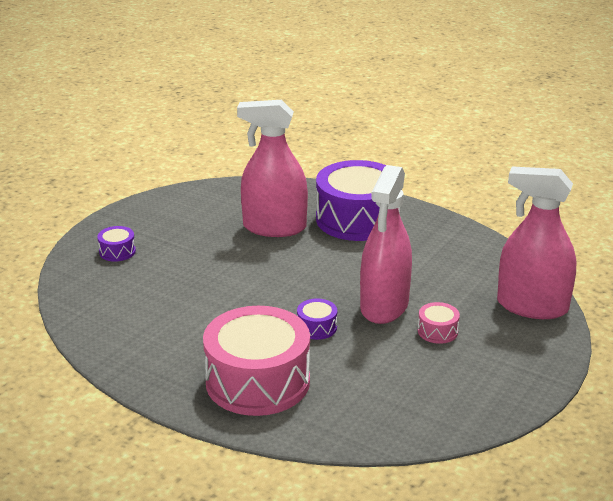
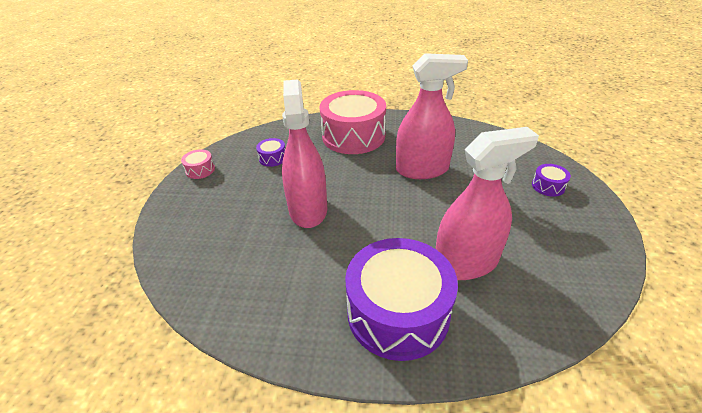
camera: 155 degrees right, 10 degrees up
(317, 327) = (345, 176): purple drum -> purple drum (272, 158)
(437, 331) = (258, 201): pink drum -> pink drum (200, 170)
(532, 306) = (182, 252): pink spray bottle -> pink spray bottle (422, 169)

